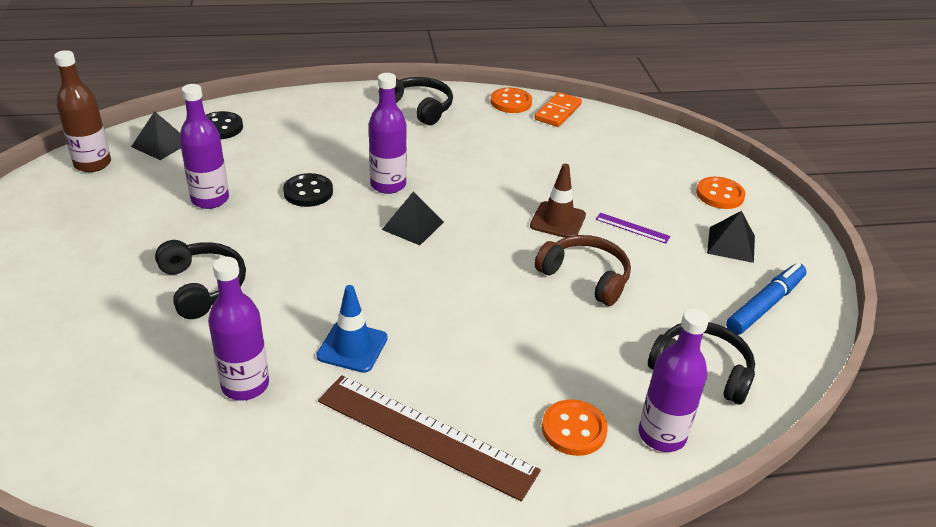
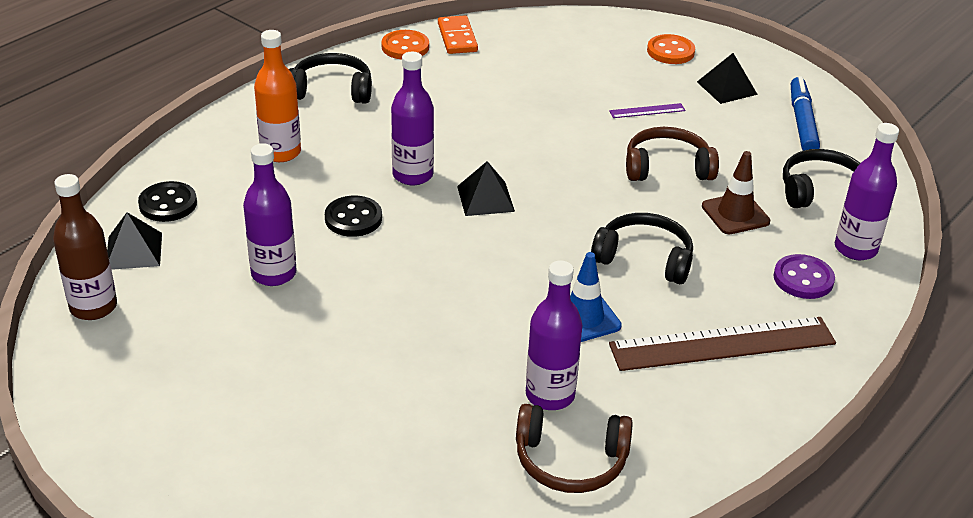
camera: 40 degrees left, 0 degrees up
(185, 441) = (570, 461): none -> brown headphones
(203, 286) = (393, 347): black headphones -> black headphones (644, 258)
(329, 130) = (281, 152): none -> orange bottle
(558, 220) = (588, 133): brown traffic cone -> brown traffic cone (735, 214)
(574, 429) = (803, 279): orange button -> purple button

